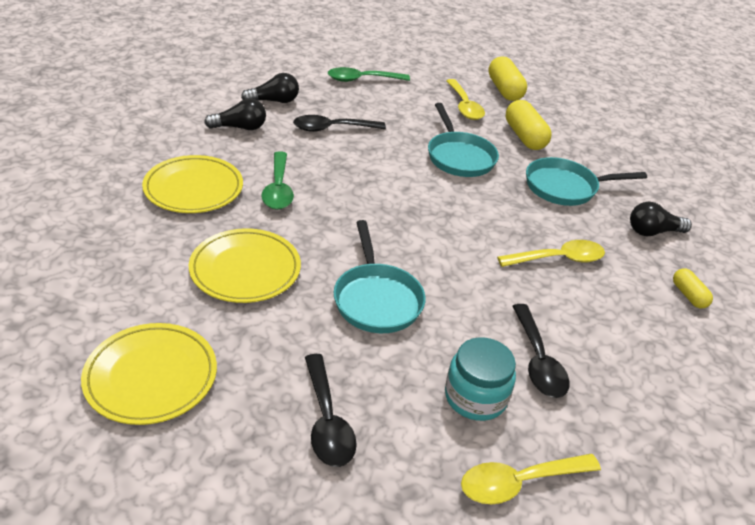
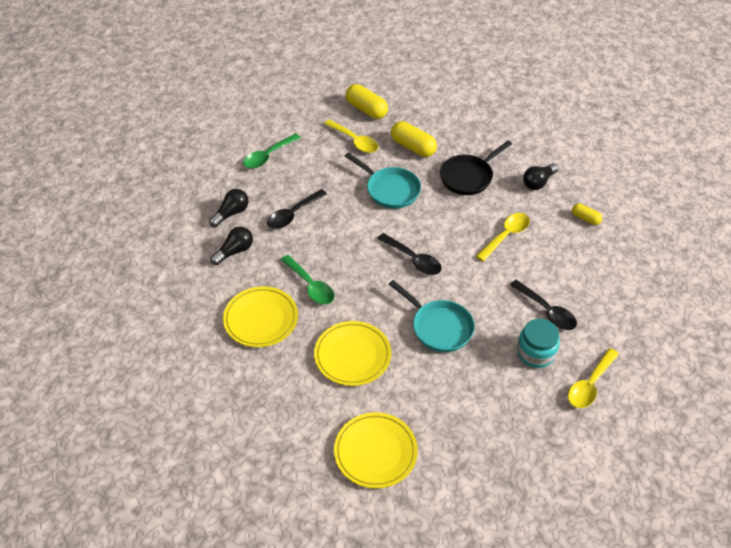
camera: 30 degrees left, 10 degrees up
(327, 421) = (482, 414): black spoon -> black spoon (413, 259)
(565, 187) = (468, 177): turquoise pan -> black pan

